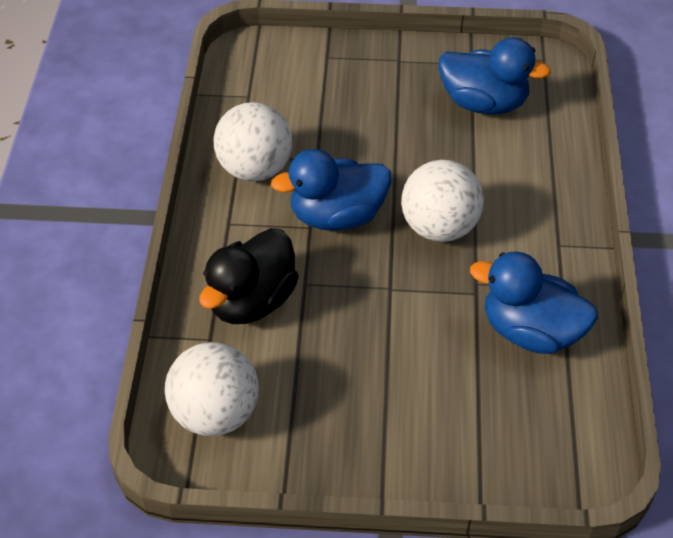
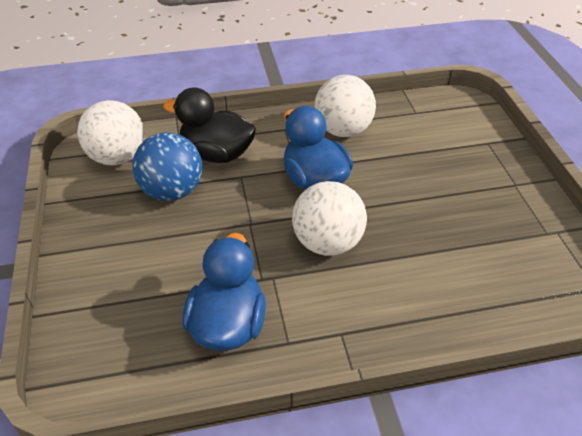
camera: 75 degrees right, 5 degrees down
(308, 357) = (172, 191): none -> blue ball
(484, 103) = (499, 250): blue duck -> none

